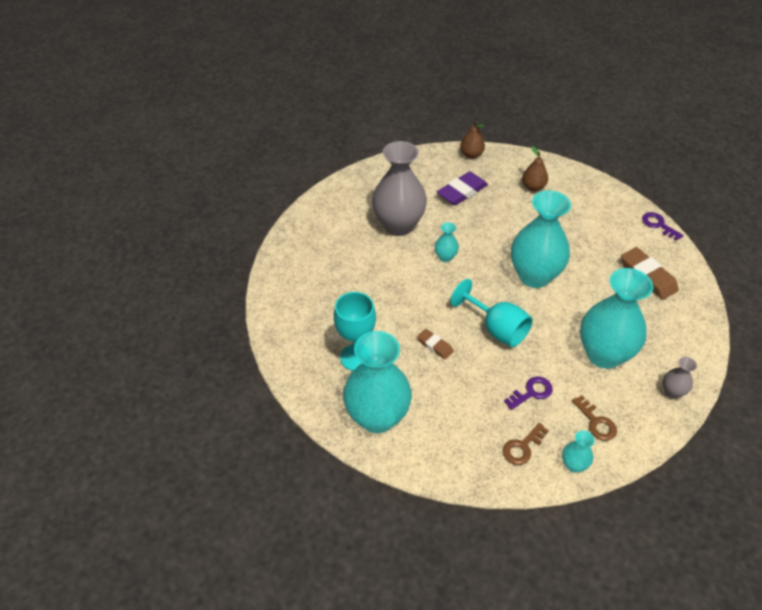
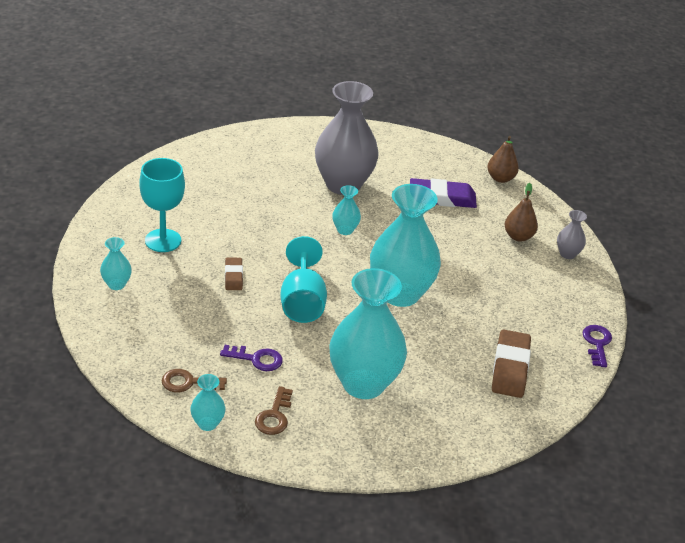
camera: 40 degrees right, 10 degrees down
(377, 417) = (116, 284): turquoise vase -> turquoise vase, size x0.43
(672, 392) = (378, 451): grey vase -> grey vase (567, 254)

